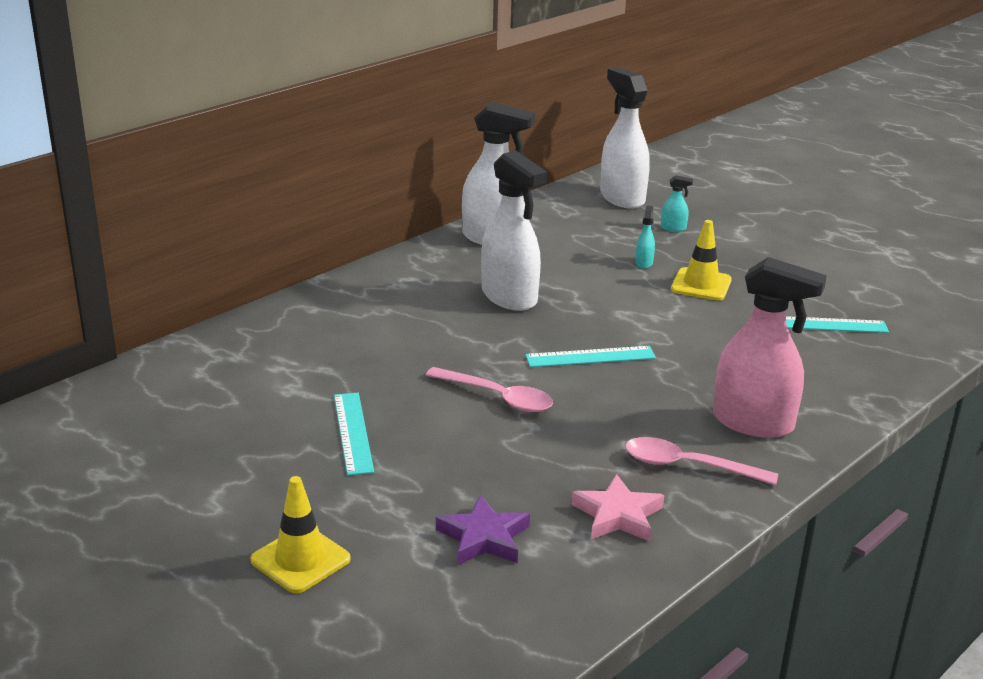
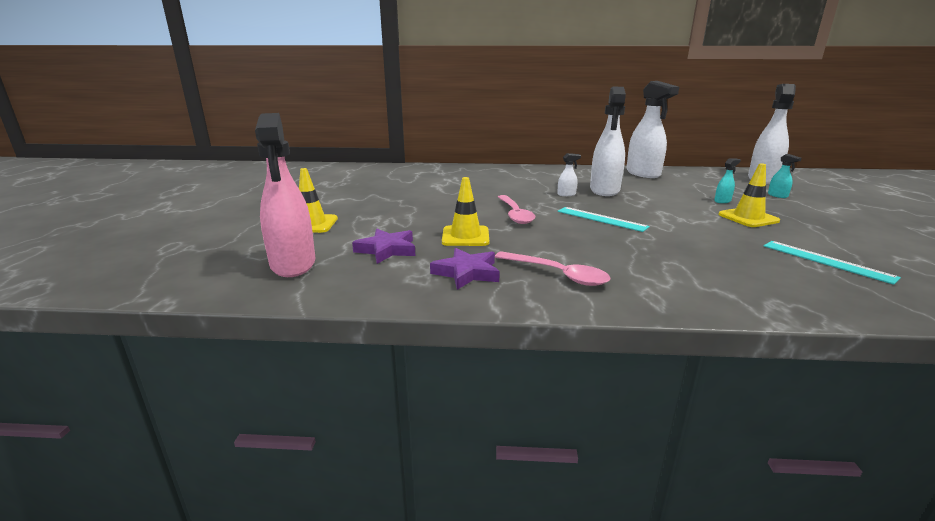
camera: 50 degrees right, 5 degrees down
(353, 432) = (426, 202): turquoise ruler -> none
(484, 327) = (566, 194): none -> white spray bottle
(518, 465) = (465, 236): none -> yellow traffic cone
(618, 515) = (467, 273): pink star -> purple star
(688, 466) = (557, 274): pink spoon -> pink spoon turned 150 degrees clockwise
(753, 423) = (651, 277): pink spray bottle -> pink spray bottle (293, 264)

